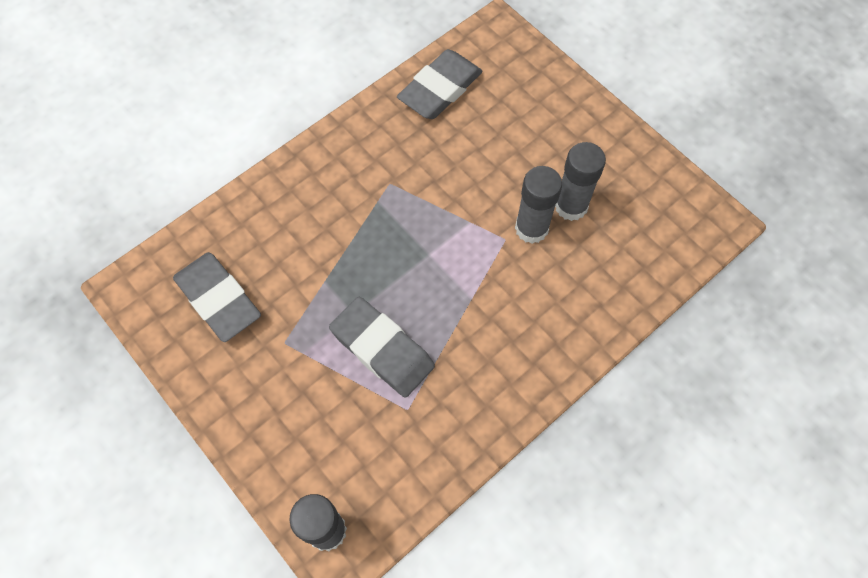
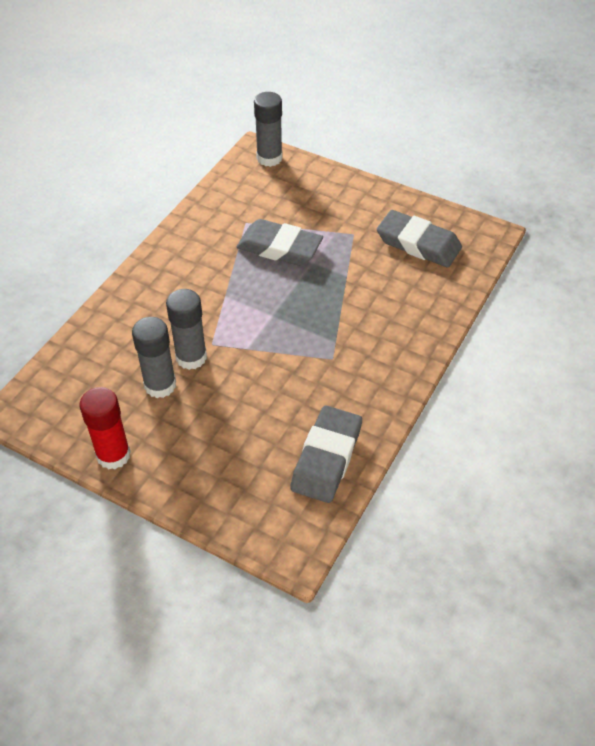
camera: 160 degrees right, 15 degrees down
(629, 148) = (113, 455): none -> red glue stick

